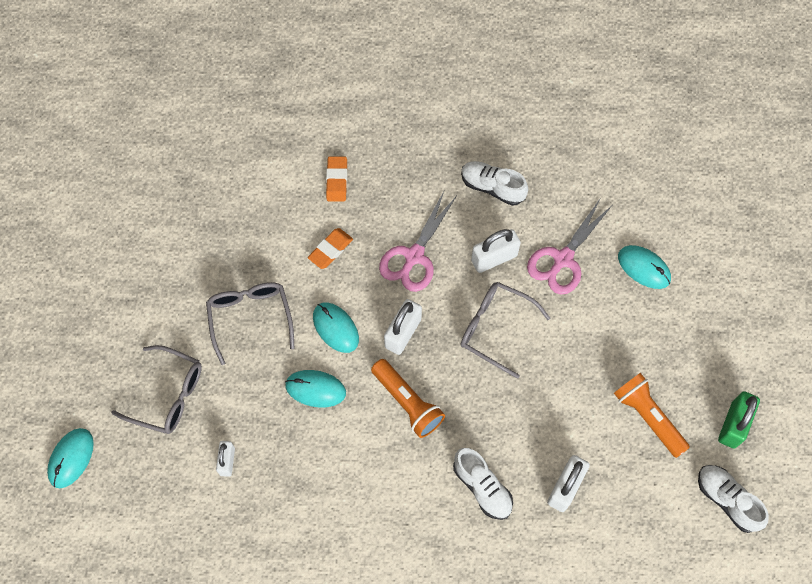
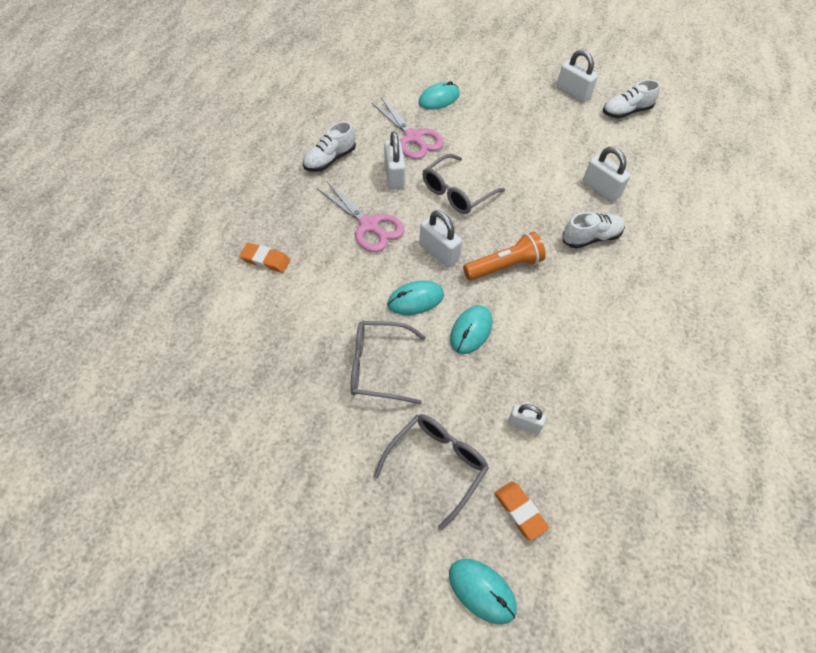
camera: 75 degrees left, 10 degrees down
(330, 250) = (335, 283): orange eraser -> orange eraser (520, 511)
(648, 417) = (556, 130): orange flashlight -> none
(733, 425) = (573, 93): green padlock -> white padlock

